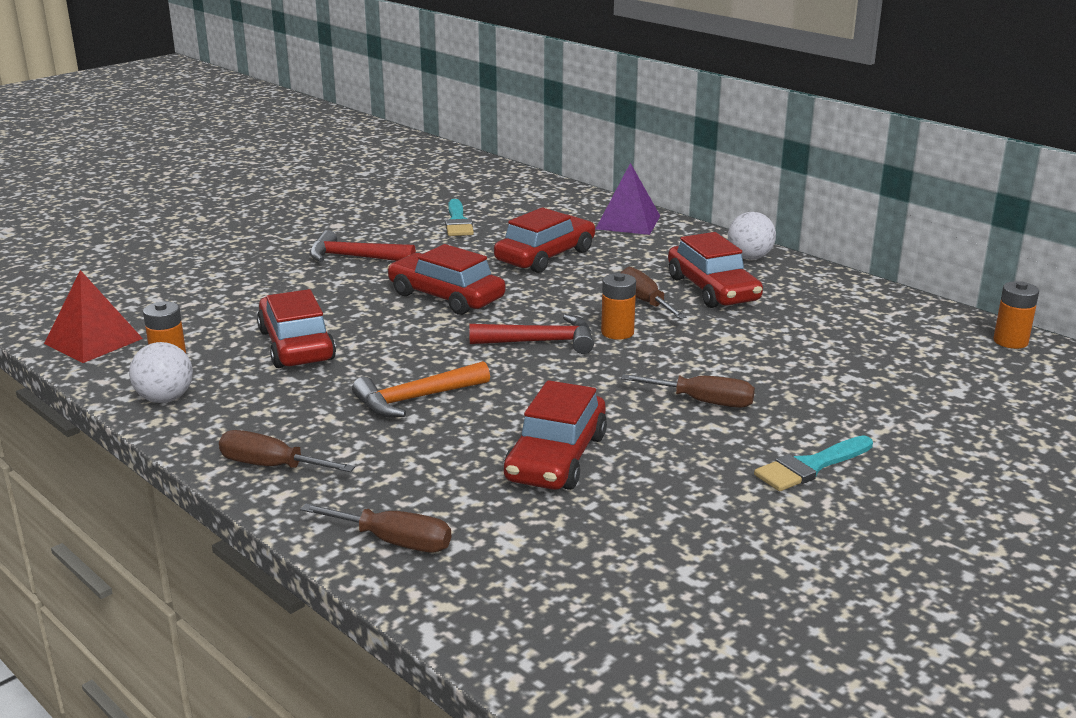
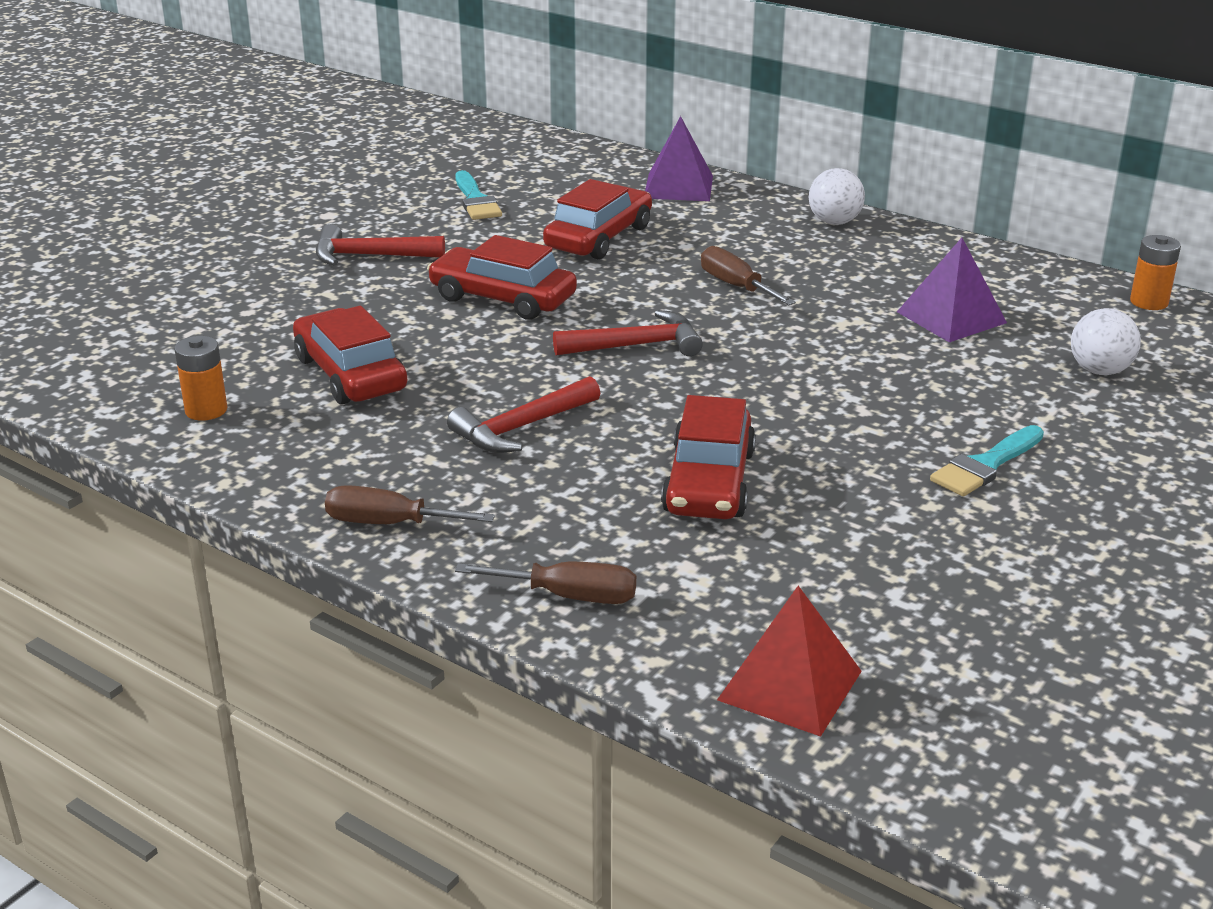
camera: 10 degrees left, 5 degrees up
(93, 341) = (96, 389): red pyramid -> red pyramid (790, 685)
(165, 399) = (223, 454): white ball -> white ball (1099, 371)
(415, 399) = (521, 428): orange hammer -> red hammer
(617, 332) = (719, 327): orange battery -> none
(703, 402) = (845, 402): brown screwdriver -> none
(712, 289) = (806, 265): red car -> none
(824, 340) = (951, 317): none -> purple pyramid

